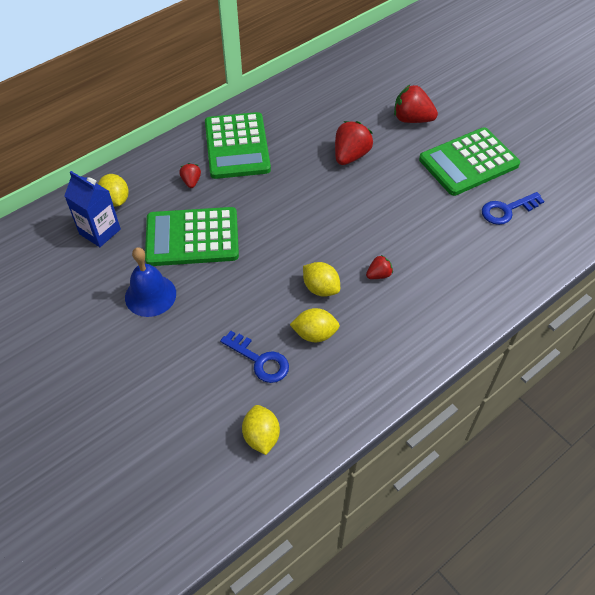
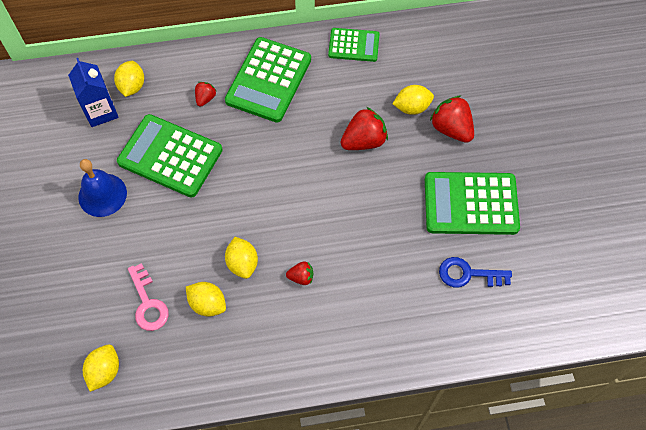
camera: 30 degrees right, 10 degrees up
(259, 360) = (148, 303): blue key -> pink key
(289, 95) = (353, 45): none -> green calculator
(370, 117) = (412, 107): none -> yellow lemon

